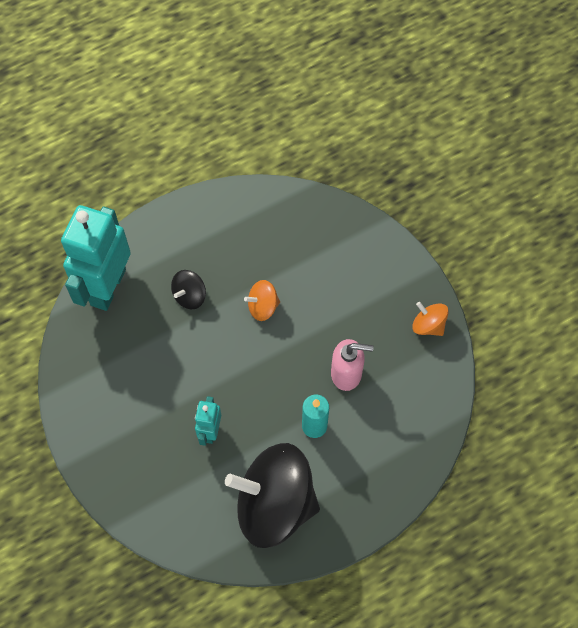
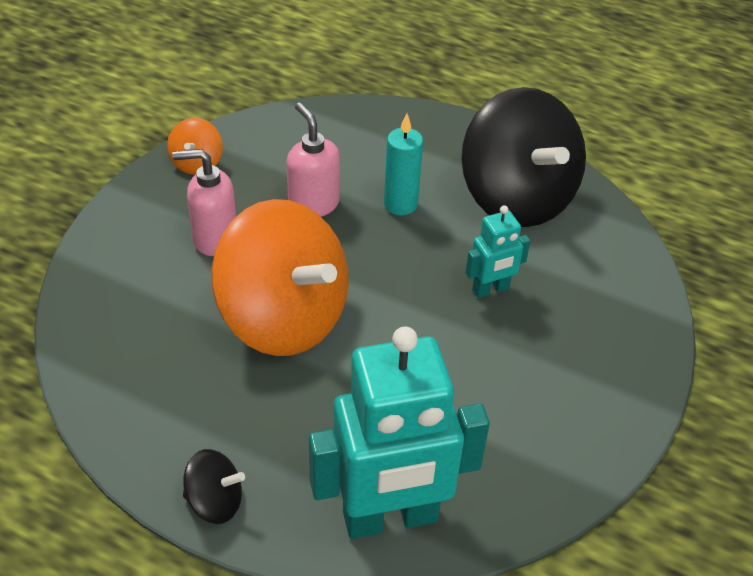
camera: 125 degrees left, 20 degrees down
(190, 296) = (327, 405): black spinning top -> black spinning top (215, 502)
(263, 307) = (283, 318): orange spinning top -> orange spinning top, size x2.35
(350, 302) = (214, 238): none -> pink soap dispenser

